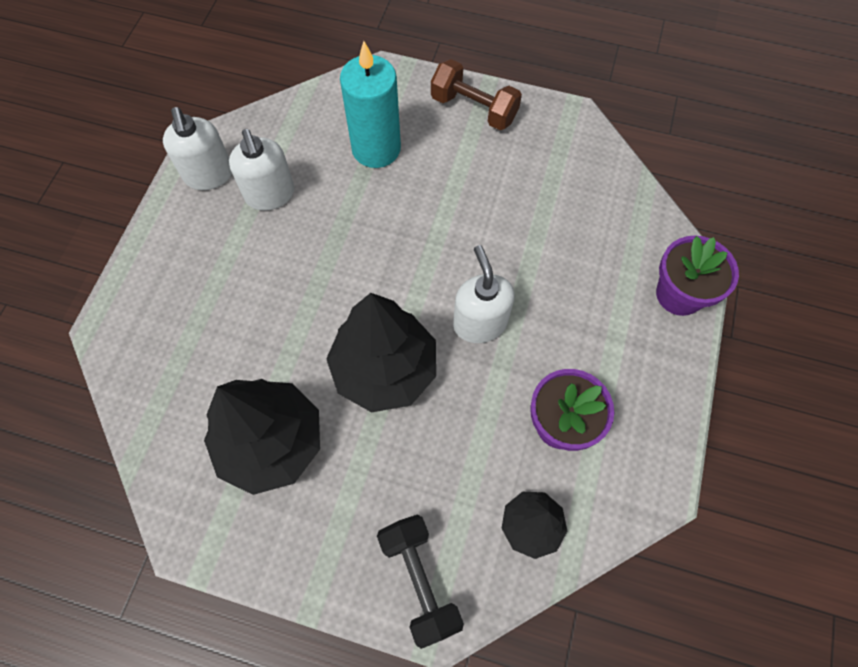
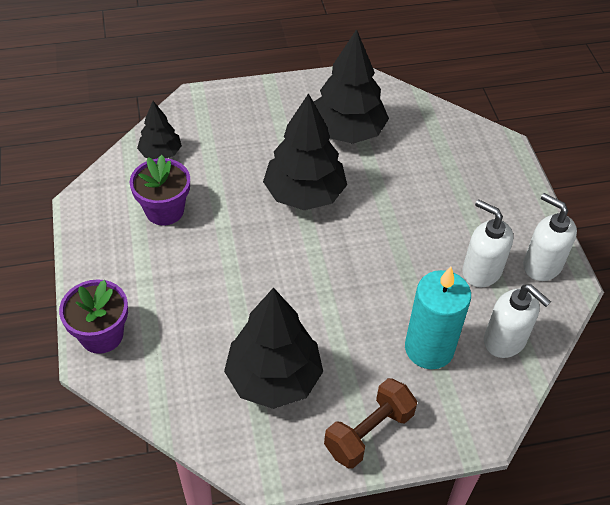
camera: 150 degrees right, 15 degrees down
(420, 580) = (215, 108): black dumbbell -> none
(474, 109) = (368, 432): brown dumbbell -> brown dumbbell turned 45 degrees counterclockwise
(479, 323) = (254, 248): white soap dispenser -> white soap dispenser (505, 340)
(529, 182) = (274, 378): none -> black tree

